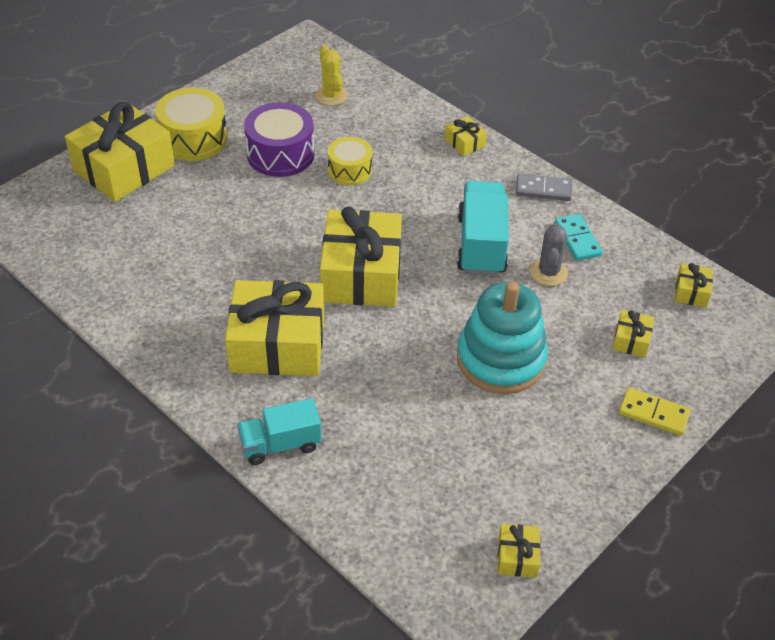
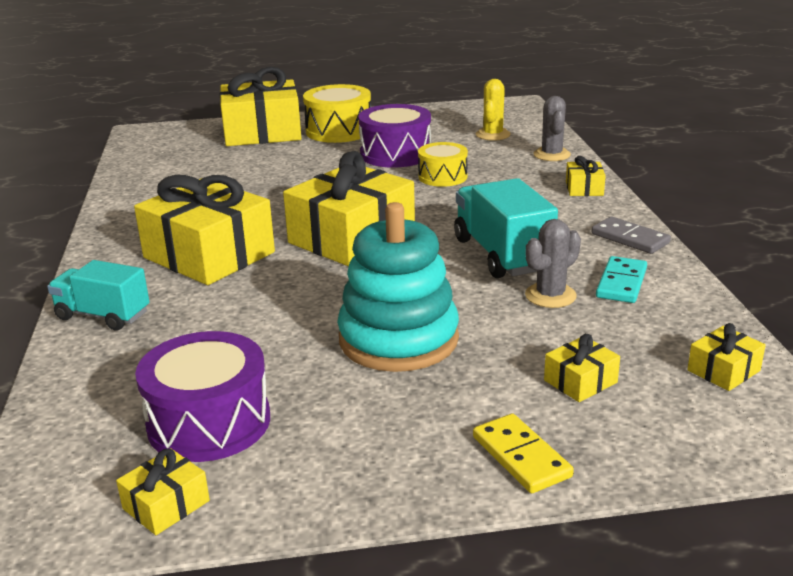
camera: 40 degrees right, 20 degrees down
(403, 107) = (551, 155): none -> grey cactus
(469, 489) = (209, 422): none -> purple drum
(481, 245) = (502, 254): turquoise truck -> turquoise truck turned 60 degrees counterclockwise

